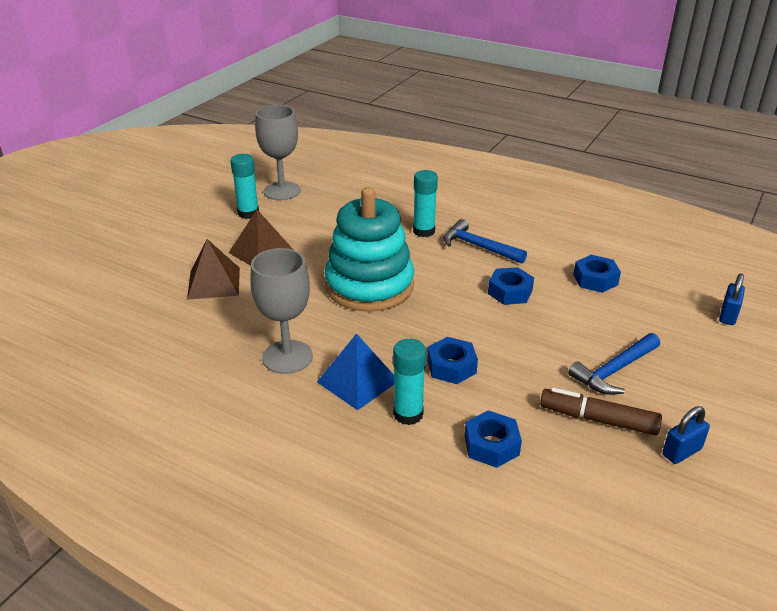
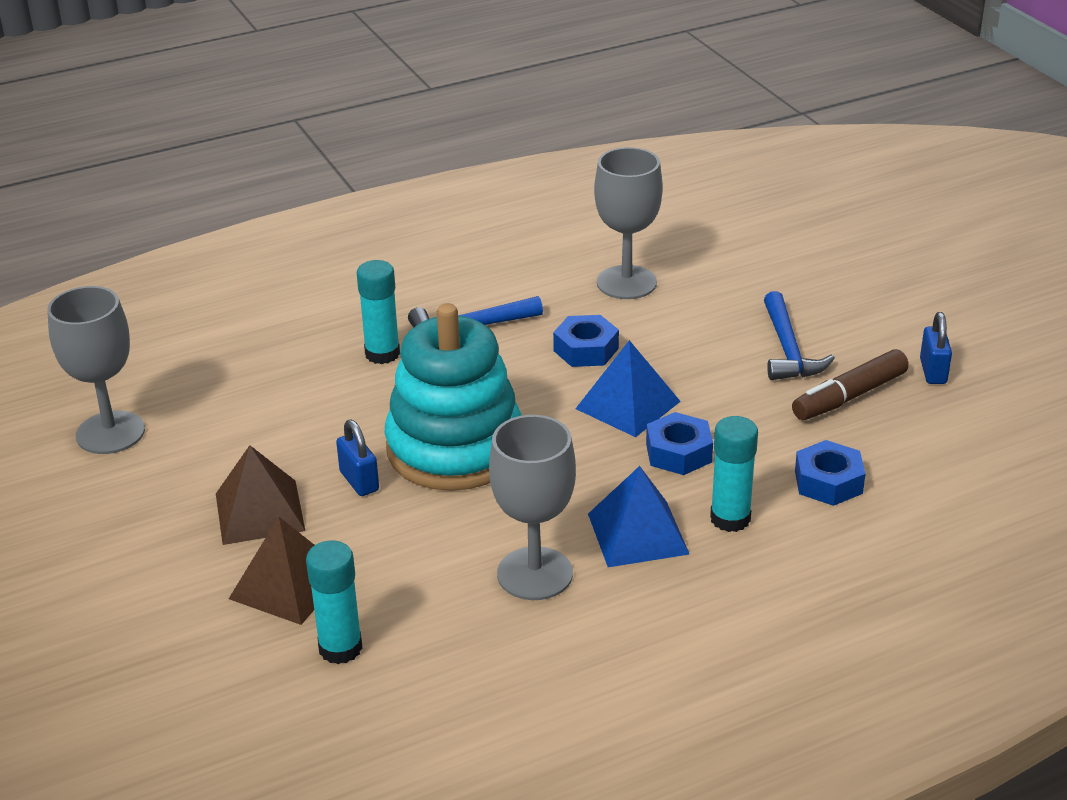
camera: 55 degrees left, 0 degrees up
(248, 213) = (133, 488): turquoise glue stick -> turquoise glue stick (340, 648)
(476, 328) = (627, 405): none -> blue pyramid
(595, 279) = (626, 282): blue nut -> grey goblet
(728, 315) = (771, 238): blue padlock -> blue padlock (359, 481)

